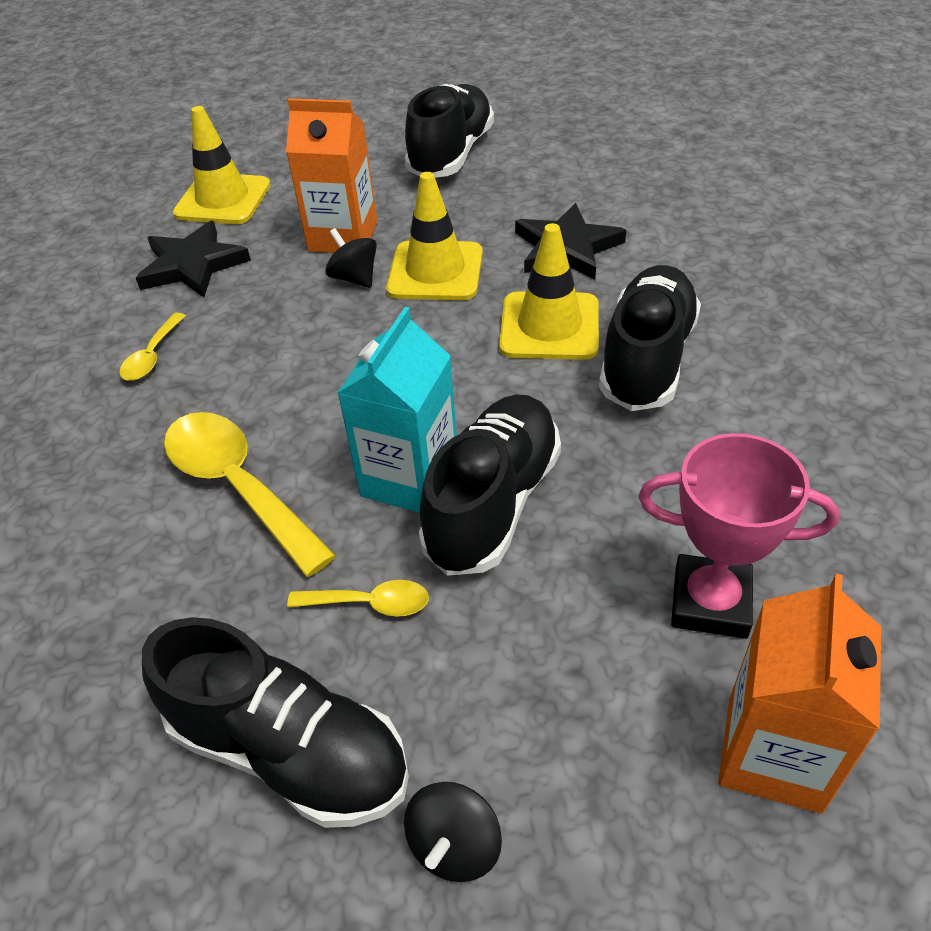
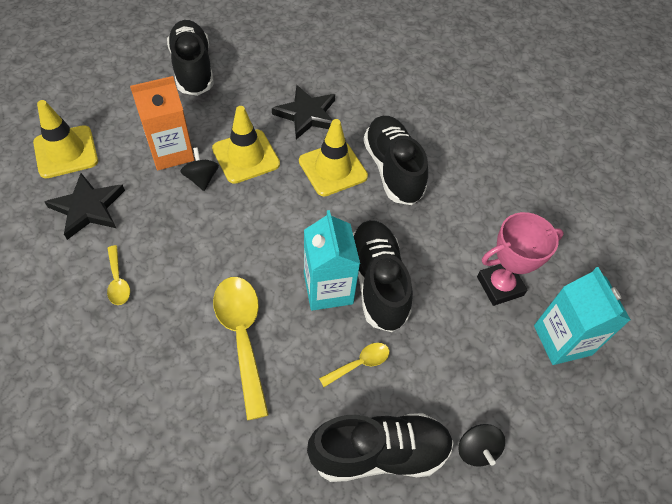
camera: 40 degrees left, 10 degrees up
(238, 486) = (242, 336): yellow spoon -> yellow spoon turned 60 degrees clockwise
(354, 278) = (201, 178): black spinning top -> black spinning top turned 60 degrees clockwise
(774, 753) = (562, 340): orange carton -> turquoise carton

